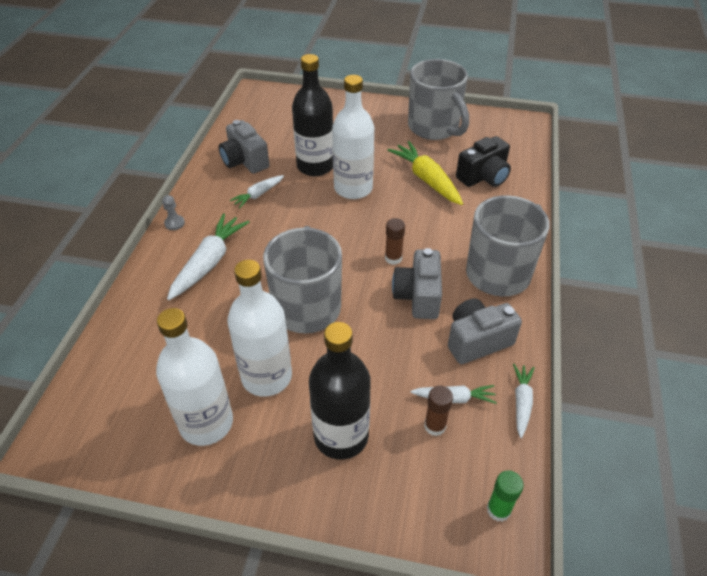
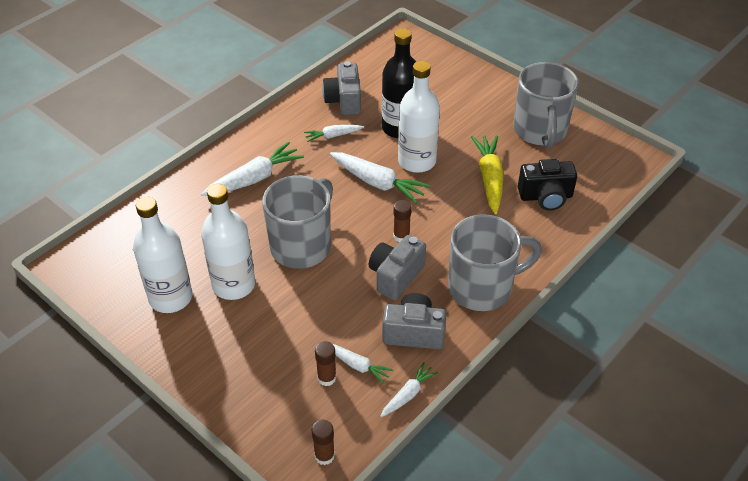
camera: 30 degrees right, 0 degrees up
(174, 223) = (251, 135): grey pawn -> none
(333, 220) = (377, 183): none -> white carrot
(341, 436) = (254, 351): black bottle -> none
(498, 510) = (324, 456): green glue stick -> brown glue stick

